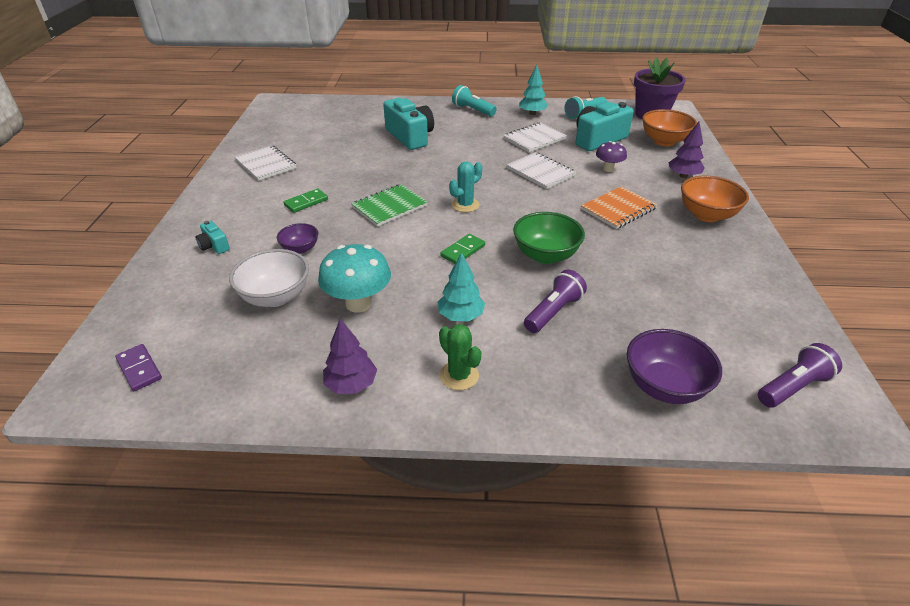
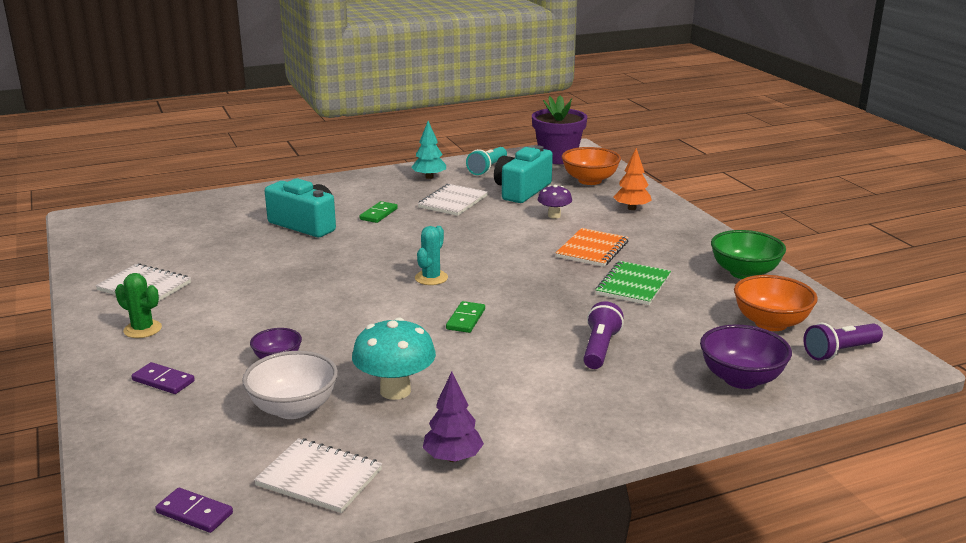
camera: 25 degrees left, 15 degrees down
(214, 246) = (163, 381): turquoise camera -> purple domino
(306, 202) = (239, 314): green domino -> green domino (378, 214)
(389, 206) = (346, 297): green notebook -> green notebook (633, 285)
(459, 375) = (554, 421): green cactus -> green cactus (142, 329)
(461, 316) = (513, 374): turquoise tree -> none
(473, 110) = (357, 185): turquoise flashlight -> none
(540, 172) = (486, 232): white notebook -> white notebook (319, 477)
(545, 255) = (554, 304): green bowl -> green bowl (744, 273)
(683, 176) = (631, 208): purple tree -> orange tree
(706, 215) = (678, 238): orange bowl -> orange bowl (771, 323)
(792, 387) = (840, 352): purple flashlight -> purple flashlight turned 150 degrees counterclockwise

